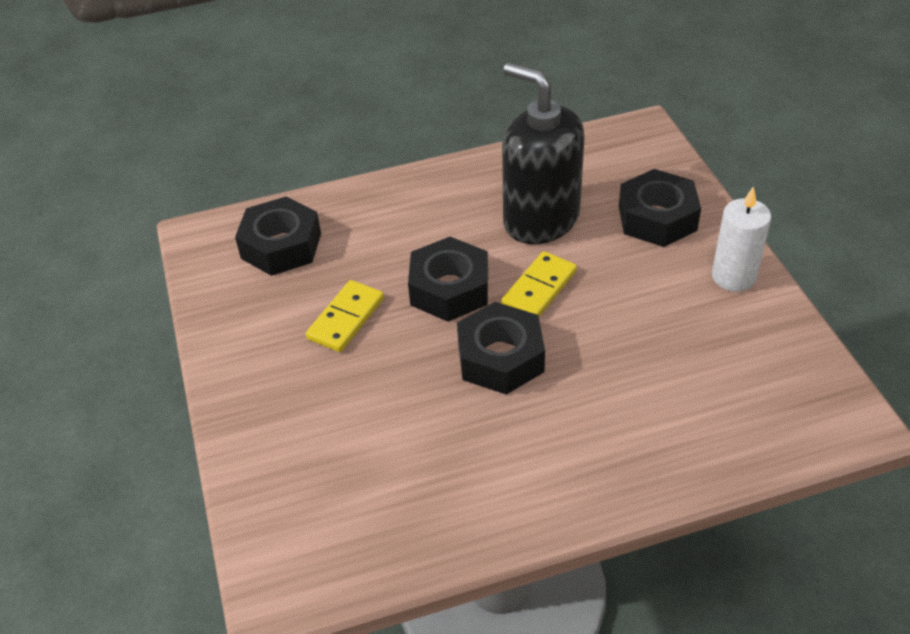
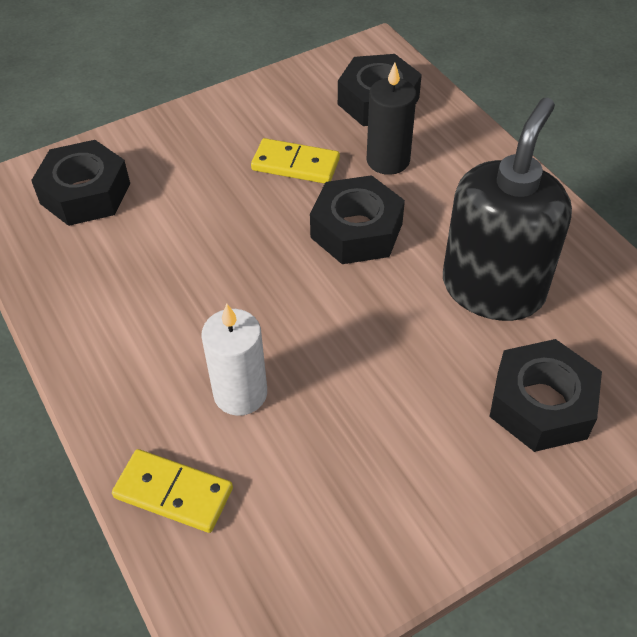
camera: 75 degrees right, 5 degrees up
(367, 253) = (388, 160): none -> black candle
(500, 358) = (270, 287): black nut -> black nut (85, 193)
(539, 288) = (379, 303): yellow domino -> yellow domino (173, 492)
(733, 276) = (460, 500): white candle -> white candle (240, 393)

